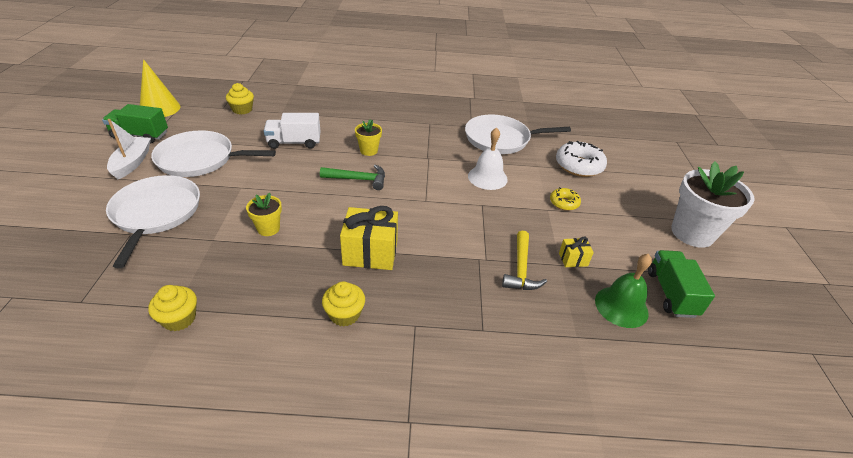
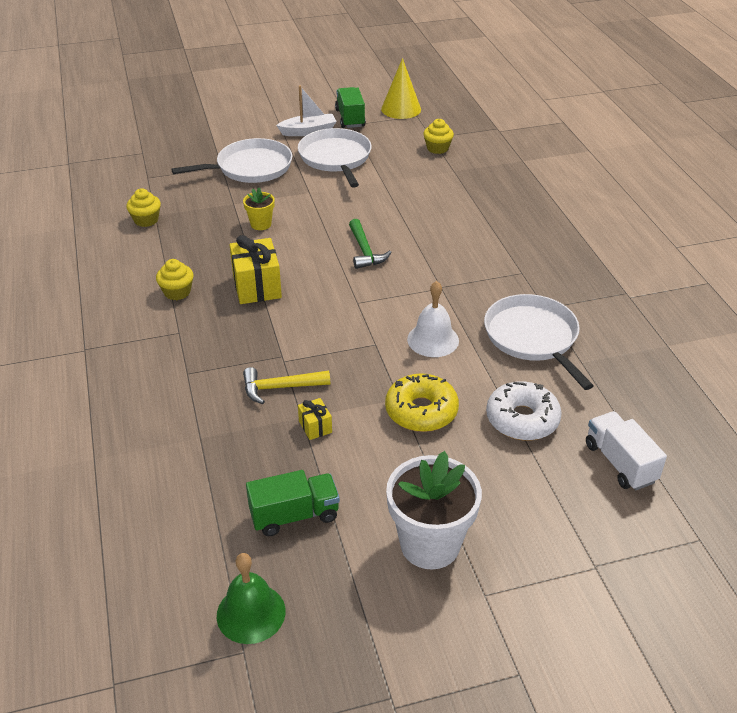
camera: 75 degrees right, 0 degrees up
(294, 142) = (402, 196): white truck -> white truck (620, 463)
(368, 151) = (423, 244): yellow flower pot -> none
(564, 203) = (421, 411): yellow donut -> yellow donut, size x1.80
(621, 306) = (255, 470): green bell -> green bell (251, 613)

